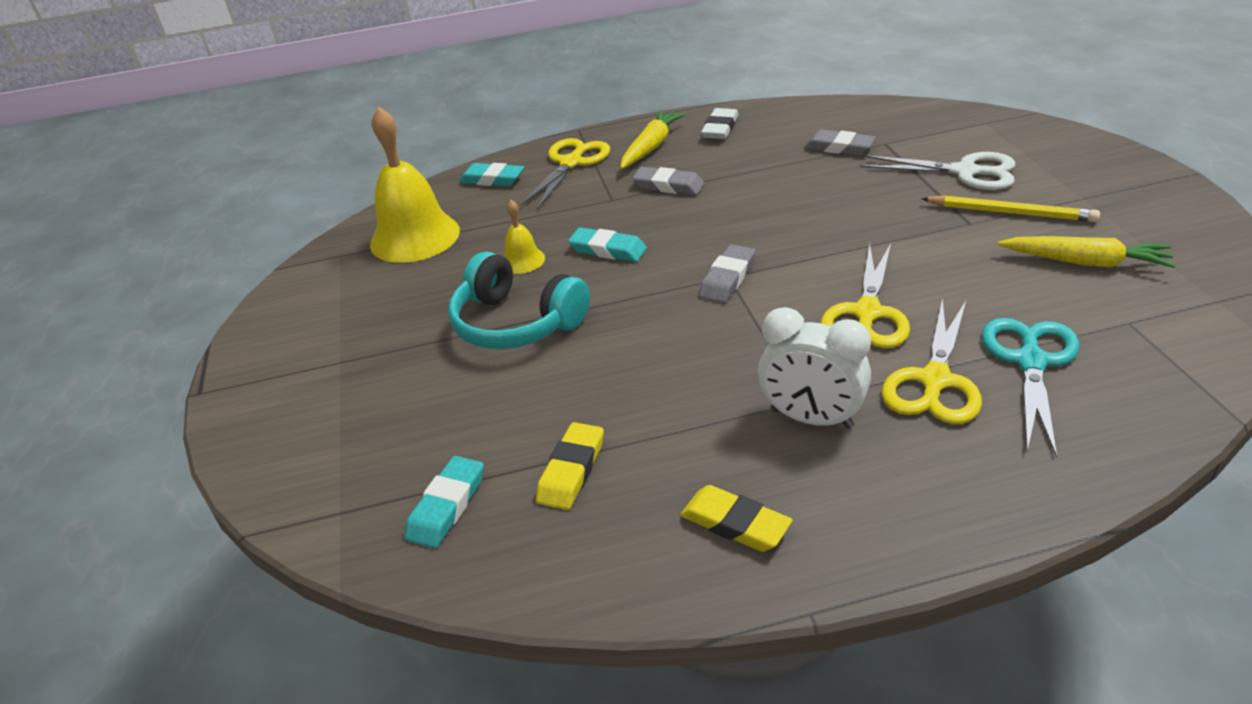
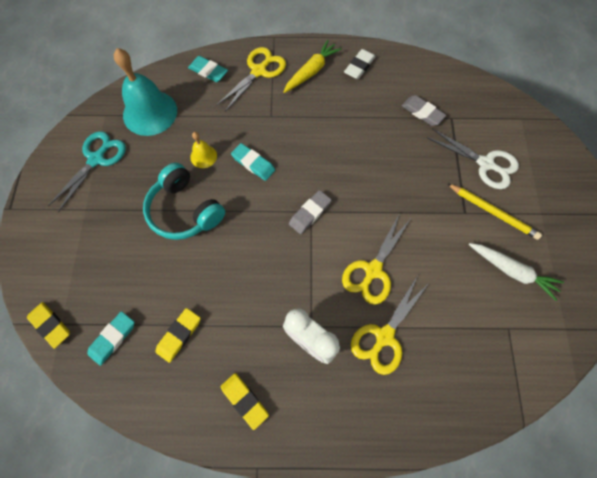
camera: 10 degrees right, 30 degrees up
(318, 519) = (50, 325): none -> yellow eraser
(415, 237) = (150, 112): yellow bell -> turquoise bell
(668, 186) = (308, 115): grey eraser -> none
(1031, 361) = (440, 340): turquoise scissors -> turquoise scissors (96, 159)
(1085, 262) = (512, 271): yellow carrot -> white carrot

